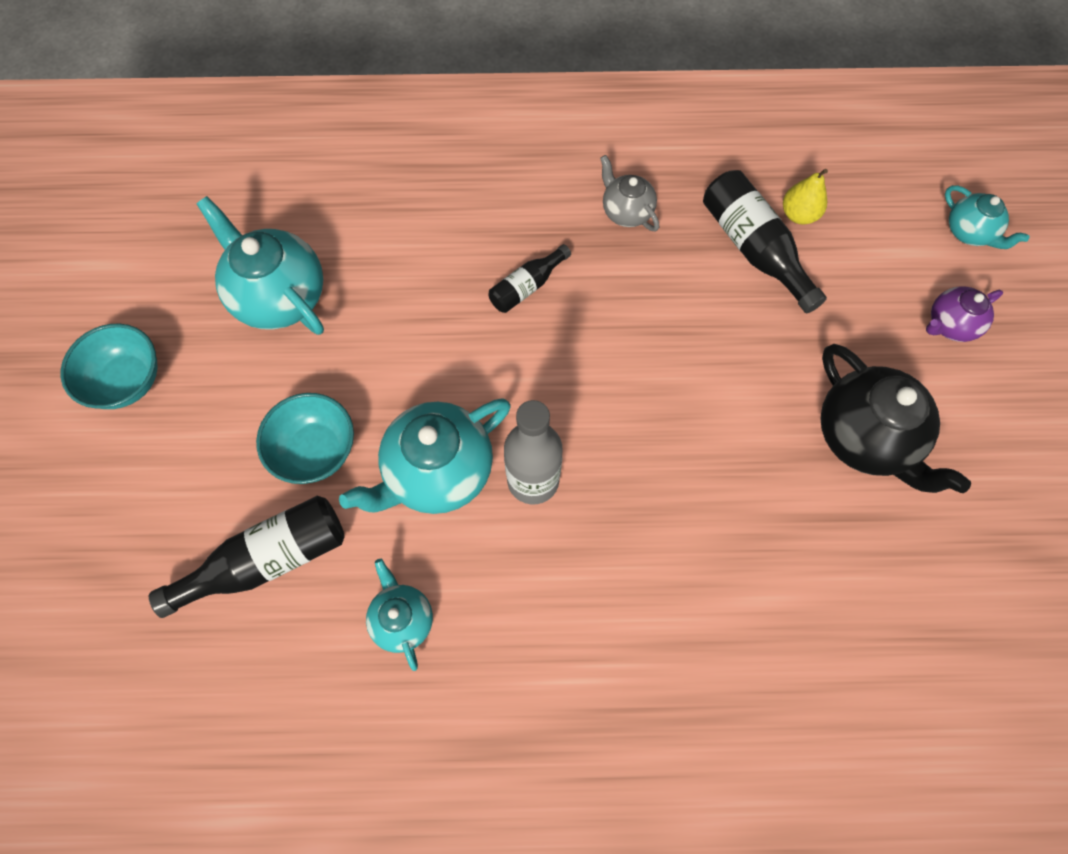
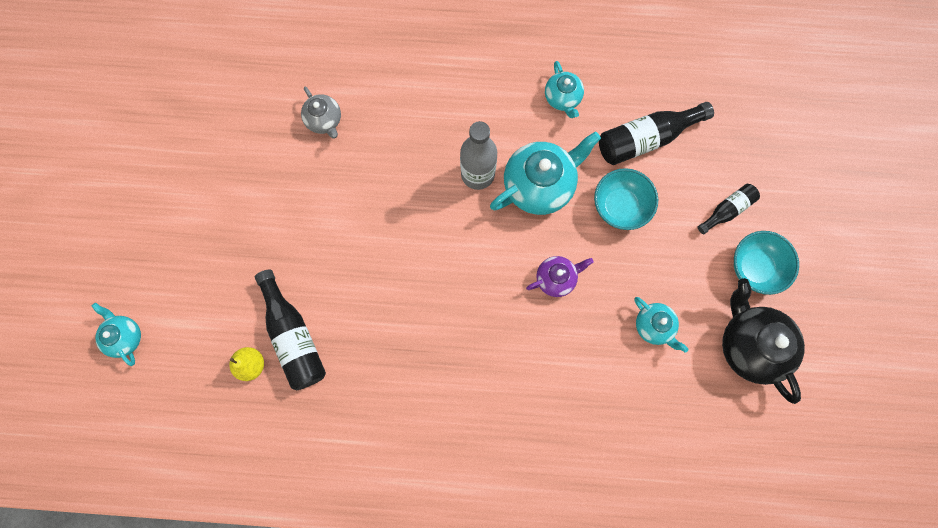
camera: 175 degrees left, 10 degrees up
(279, 296) = (654, 326): turquoise teapot -> turquoise teapot, size x0.55
(527, 287) = (469, 318): black bottle -> black bottle (727, 210)
(626, 212) = (385, 379): grey teapot -> grey teapot (324, 120)
(865, 437) = (255, 184): black teapot -> black teapot (750, 345)
(950, 324) = (168, 261): purple teapot -> purple teapot (556, 278)

